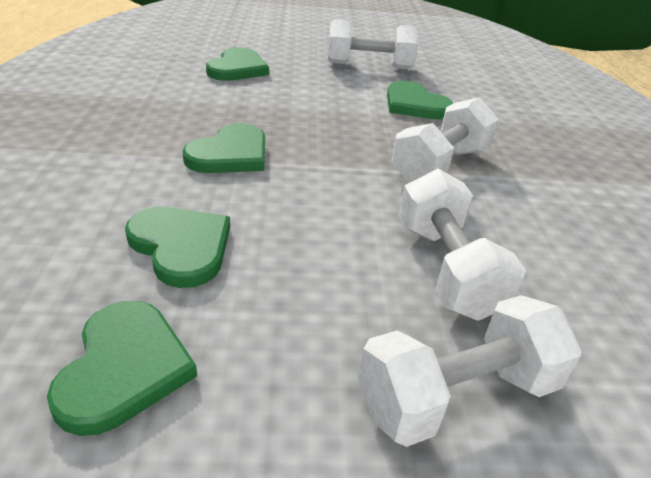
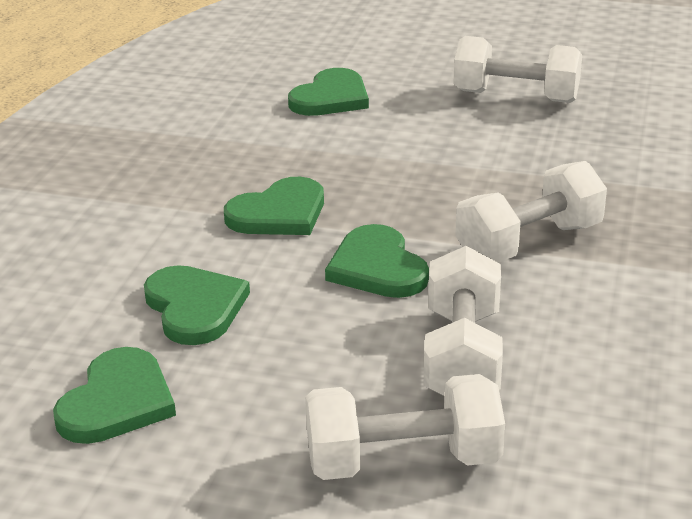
camera: 20 degrees right, 5 degrees down
(415, 104) = (547, 158): green heart -> green heart (377, 267)

